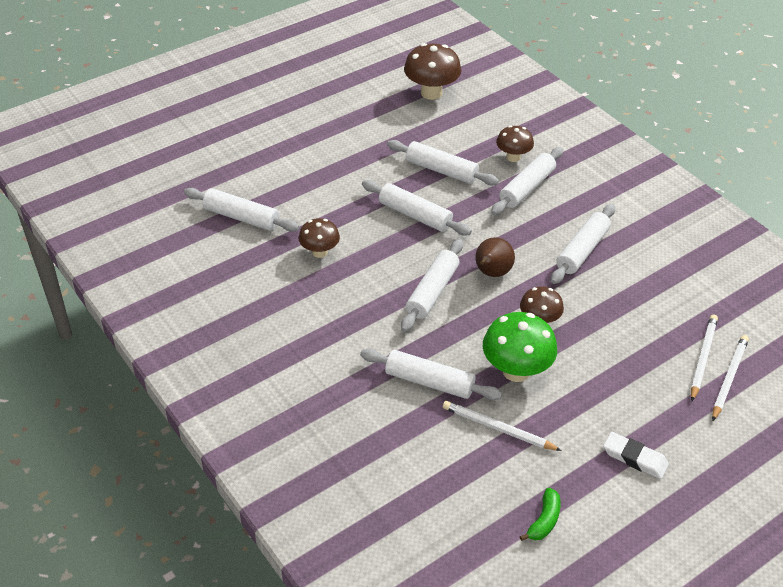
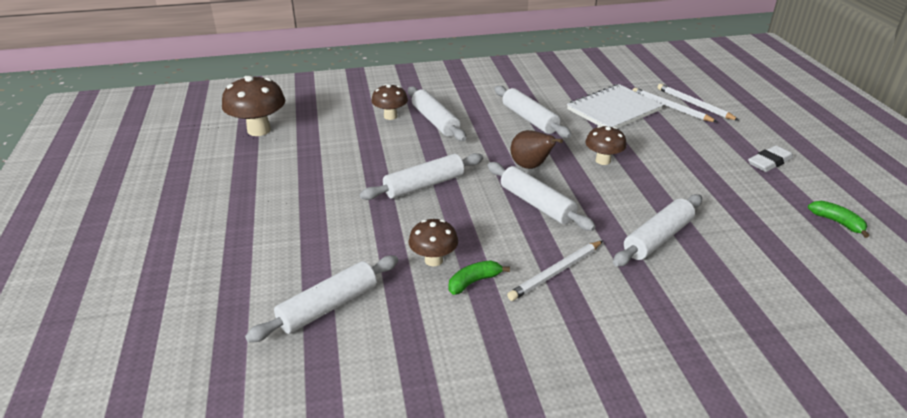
camera: 65 degrees left, 10 degrees down
(306, 281) = (474, 282): none -> green banana
(441, 170) = (373, 154): white rolling pin -> none
(498, 429) = (726, 216): white pencil -> white pencil (556, 272)
(516, 371) = (658, 188): green mushroom -> none
(656, 310) = (614, 110): none -> white notebook

